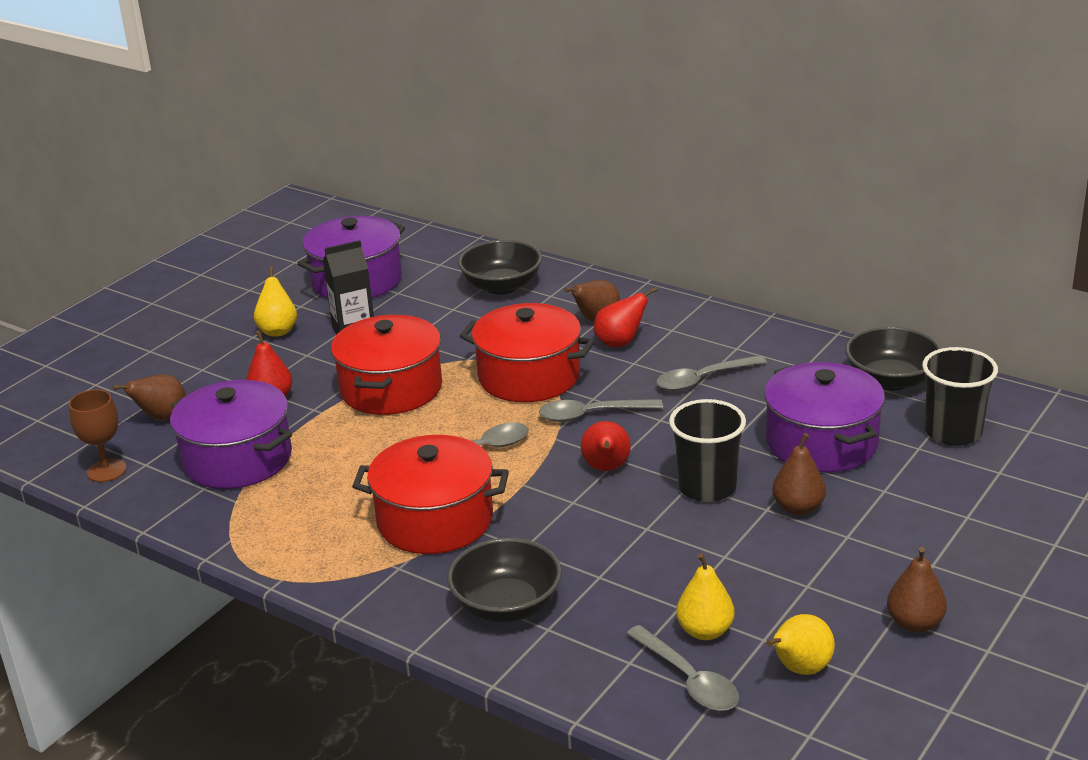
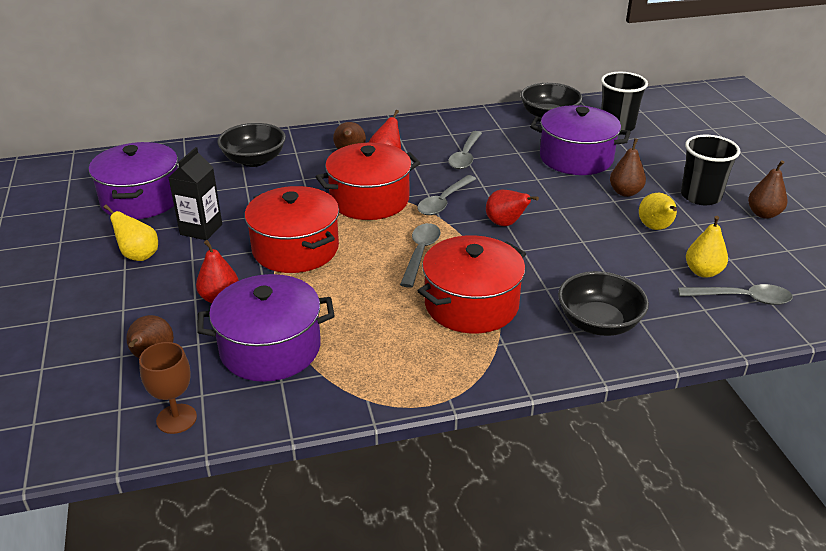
camera: 50 degrees left, 5 degrees up
(707, 487) = (569, 205): black cup -> black cup (700, 196)
(800, 669) = (768, 262): yellow pear -> yellow pear (655, 228)

